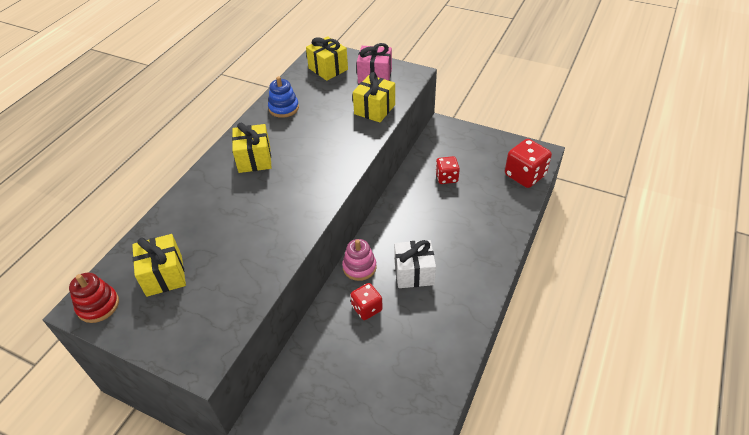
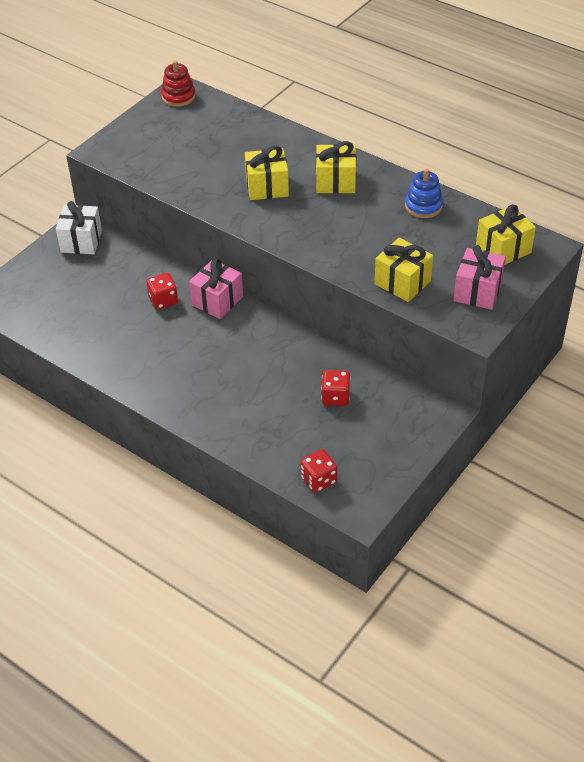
camera: 100 degrees right, 0 degrees up
(164, 275) = (196, 128): yellow gift -> yellow gift (267, 187)
(359, 267) = (217, 301): pink stacking toy -> pink gift
(414, 273) = (194, 342): white gift -> white gift (81, 241)
(525, 175) = (318, 480): red dice -> red dice, size x0.63

